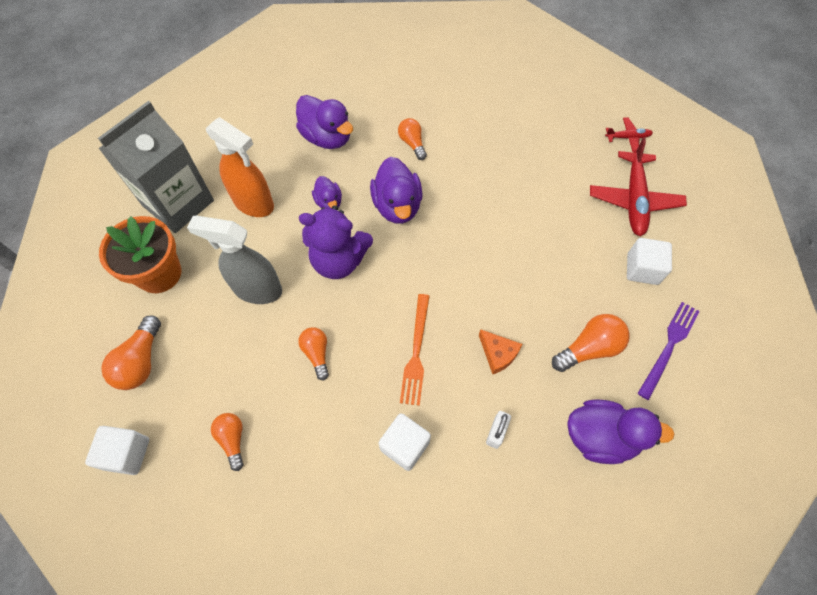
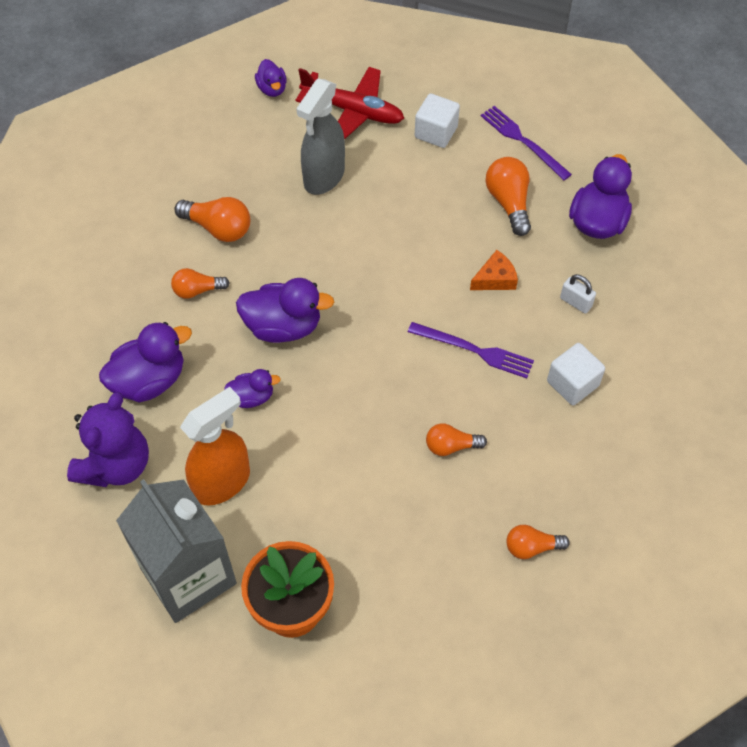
camera: 75 degrees left, 5 degrees down
(127, 453) = (524, 663): white cube -> none
(141, 361) = (411, 640): orange light bulb -> orange light bulb (218, 228)
(257, 289) = (350, 496): grey spray bottle -> grey spray bottle (323, 177)
(339, 260) = (338, 402): purple teddy bear -> purple teddy bear (116, 465)
(416, 352) = (474, 350): orange fork -> purple fork
(628, 137) = (272, 89): red plane -> purple duck

